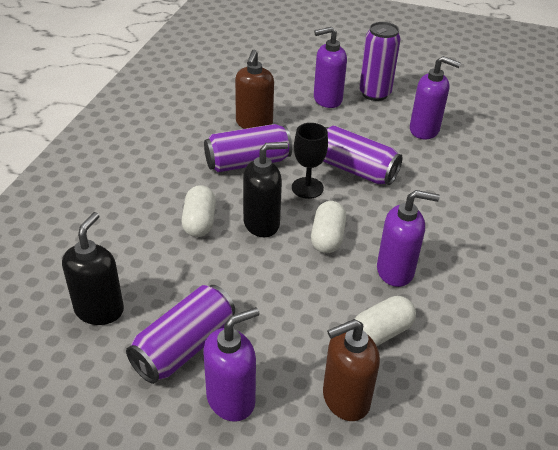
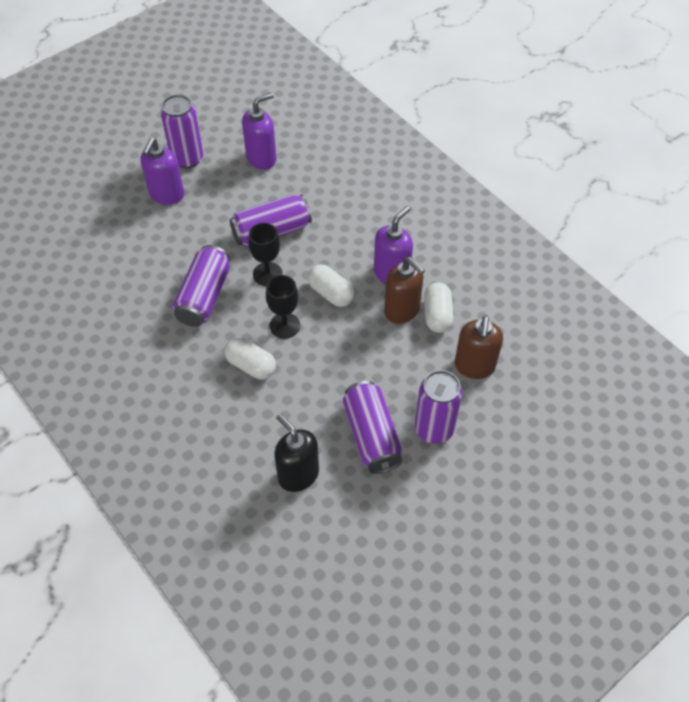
camera: 55 degrees left, 15 degrees up
(231, 399) = (434, 429): purple soap dispenser -> purple can
(254, 123) = (155, 264): brown soap dispenser -> brown soap dispenser (402, 310)
(262, 223) = (284, 325): black soap dispenser -> black goblet

